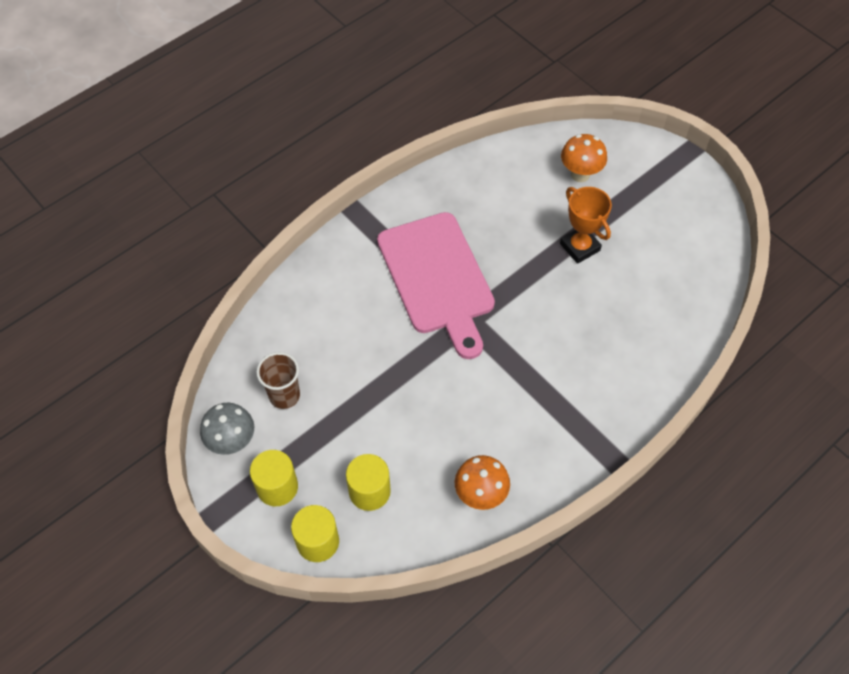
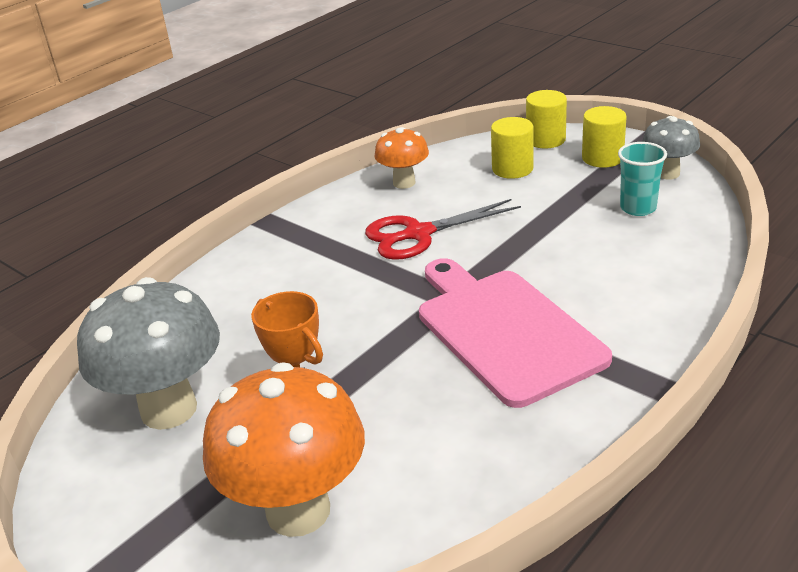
camera: 175 degrees right, 25 degrees down
(284, 395) = (638, 208): brown cup -> turquoise cup
(479, 405) = (418, 234): none -> red scissors
(580, 174) = (298, 511): orange mushroom -> orange mushroom, size x1.82
(666, 256) = (169, 409): none -> grey mushroom

